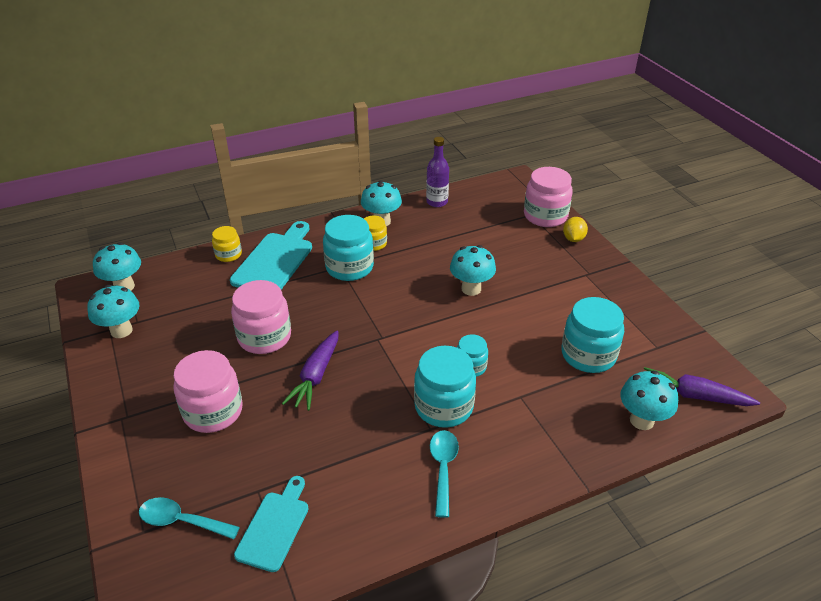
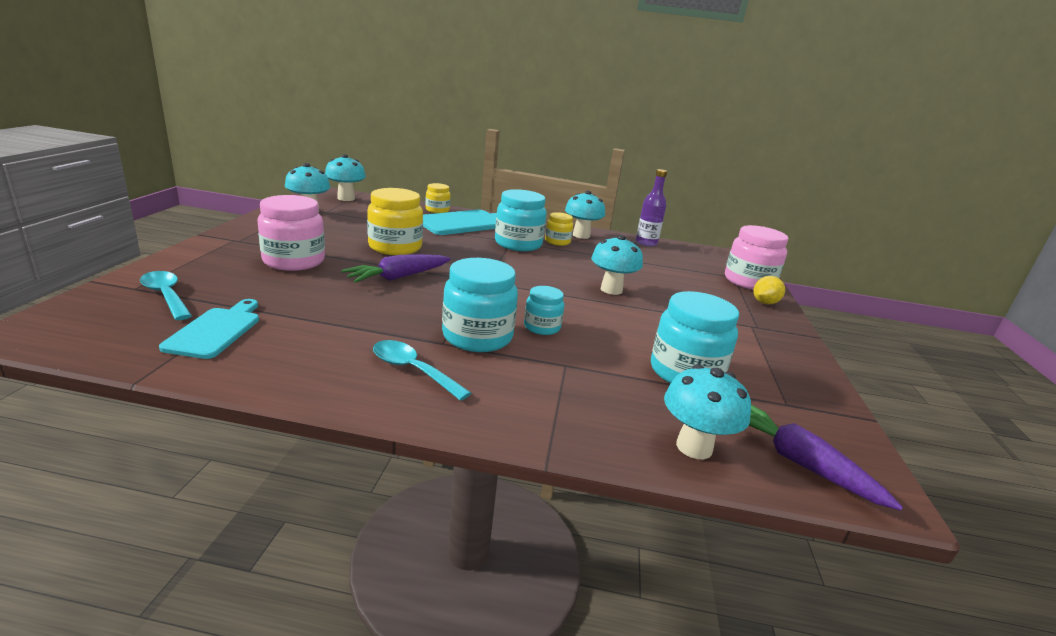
camera: 30 degrees right, 15 degrees down
(264, 337) = (395, 247): pink jar -> yellow jar
(275, 527) = (216, 330): turquoise cutting board -> turquoise cutting board turned 45 degrees counterclockwise
(443, 468) = (412, 370): turquoise spoon -> turquoise spoon turned 90 degrees counterclockwise

